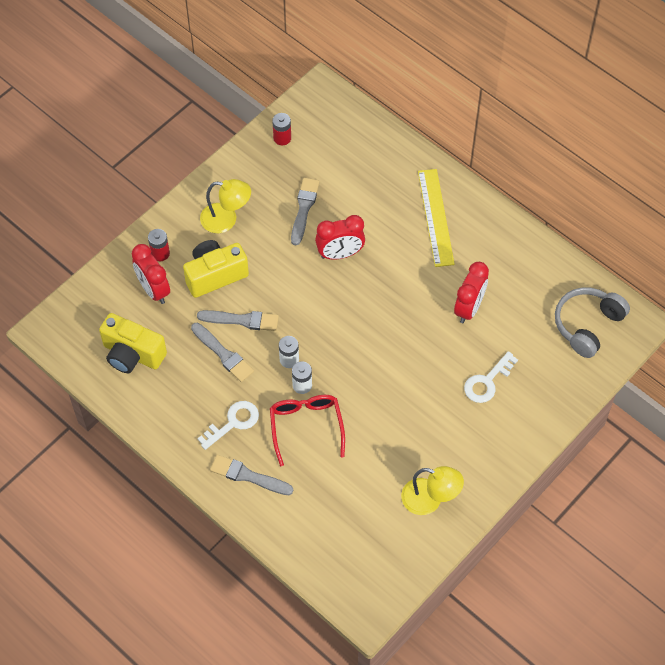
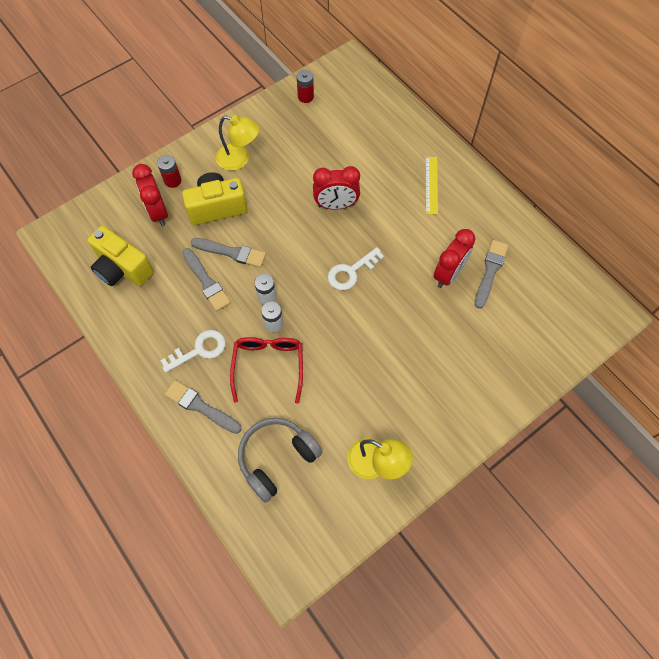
camera: 10 degrees right, 5 degrees up
(304, 209) = (311, 160): grey brush -> grey brush (490, 271)
(436, 217) = (431, 185): yellow ruler -> yellow ruler, size x0.65
(487, 382) = (454, 349): white key -> white key (351, 272)
(587, 325) = (562, 308): grey headphones -> grey headphones (277, 458)

